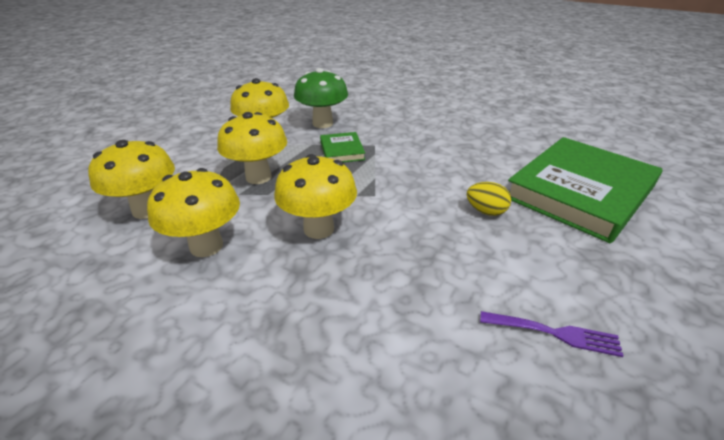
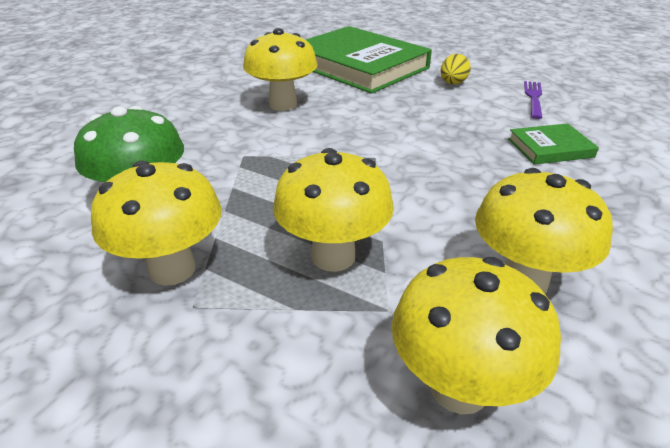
camera: 90 degrees left, 0 degrees up
(318, 229) = (453, 192): yellow mushroom -> yellow mushroom (283, 104)
(342, 150) = (255, 180): green book -> green book (550, 148)
(485, 211) = (396, 103): yellow egg -> yellow egg (453, 83)

